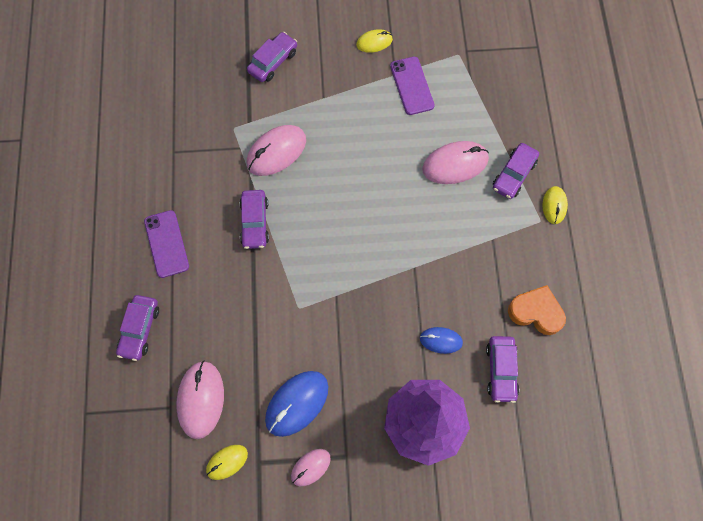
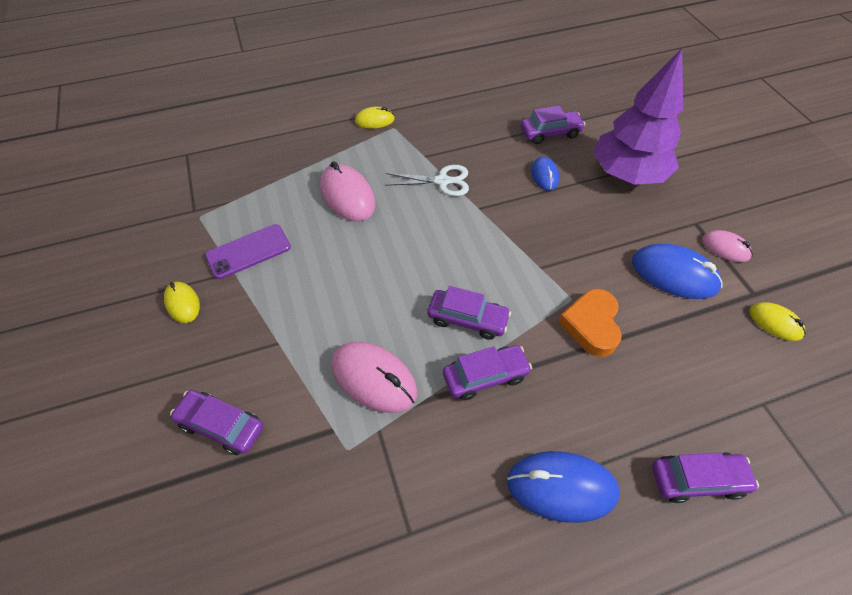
camera: 105 degrees left, 15 degrees down
(166, 244) = (561, 487): purple phone -> blue mouse
(201, 399) = (731, 370): pink mouse -> none
(455, 246) = (442, 181): none -> white scissors
(514, 175) = (348, 151): purple car -> purple car (467, 319)
(536, 312) = (485, 119): orange heart -> orange heart (591, 325)

